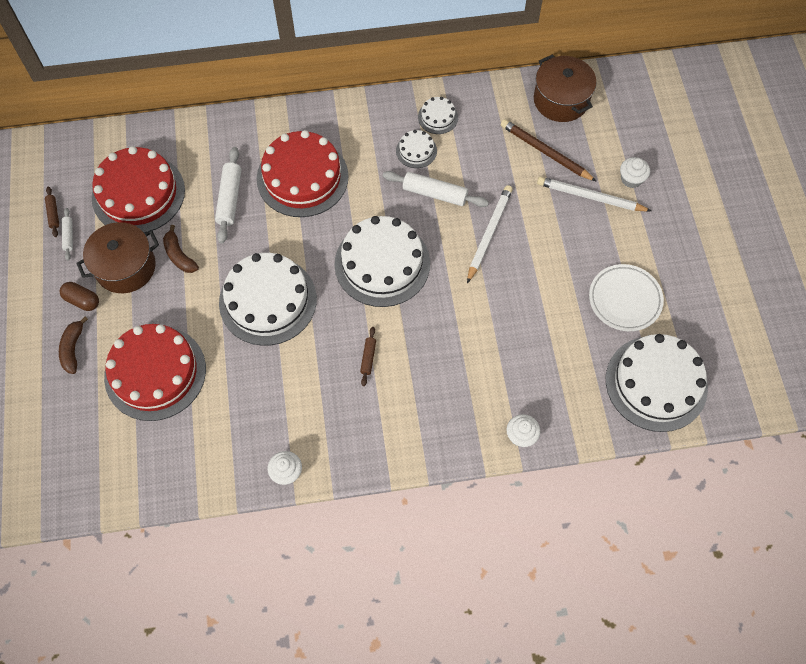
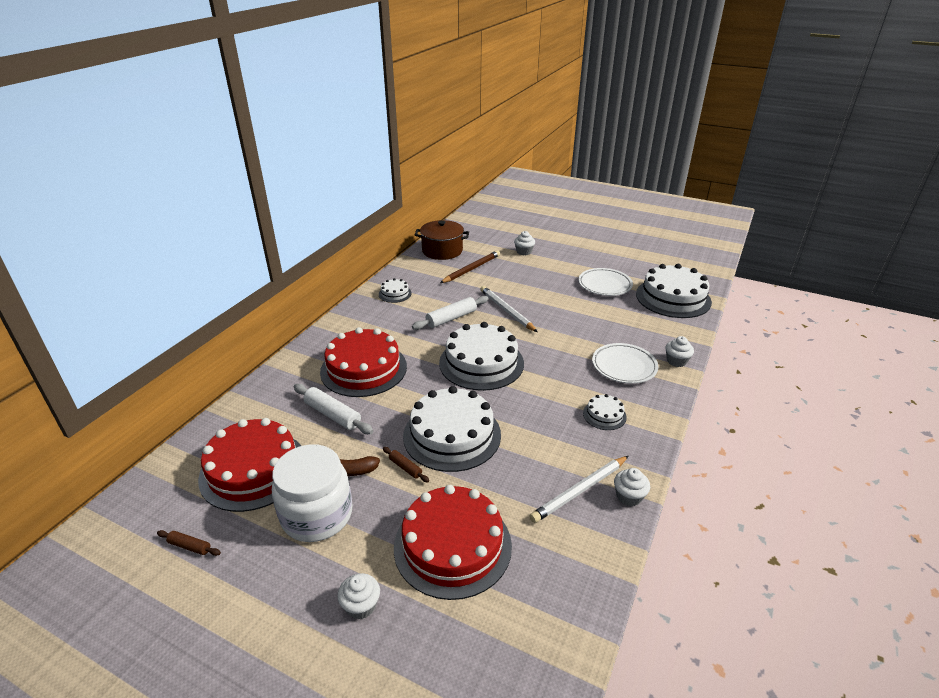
camera: 55 degrees left, 30 degrees down
(68, 236) = (230, 545): white rolling pin -> none
(73, 348) = (361, 605): brown banana -> white cupcake
(82, 300) = (314, 569): brown capsule -> none
(125, 267) = (317, 515): brown pot -> white jar
(368, 358) = (556, 403): brown rolling pin -> brown rolling pin (405, 467)
(416, 150) = (408, 312): white cake -> white cake (604, 415)
(472, 390) = (624, 366): none -> white plate
(545, 152) = (471, 269): brown pencil -> brown pencil turned 150 degrees clockwise
(590, 197) = (521, 268): white pencil -> white pencil (580, 490)

